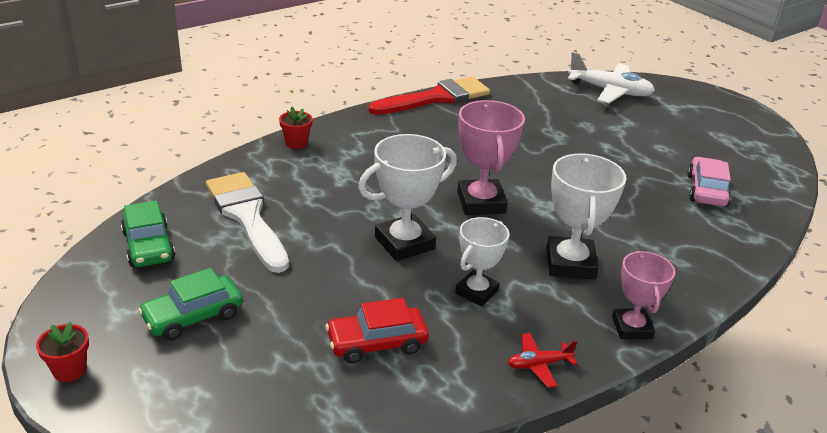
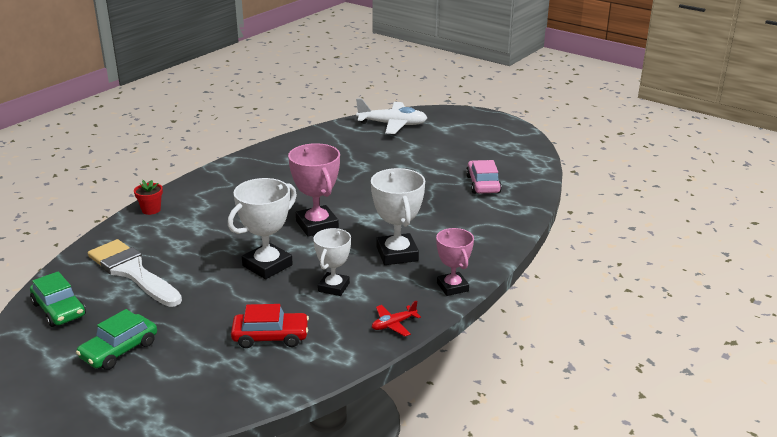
camera: 15 degrees left, 5 degrees down
(70, 370) = (35, 407): red flower pot -> none
(377, 343) = (270, 336): red car -> red car turned 150 degrees counterclockwise
(436, 98) = (255, 154): red brush -> none

